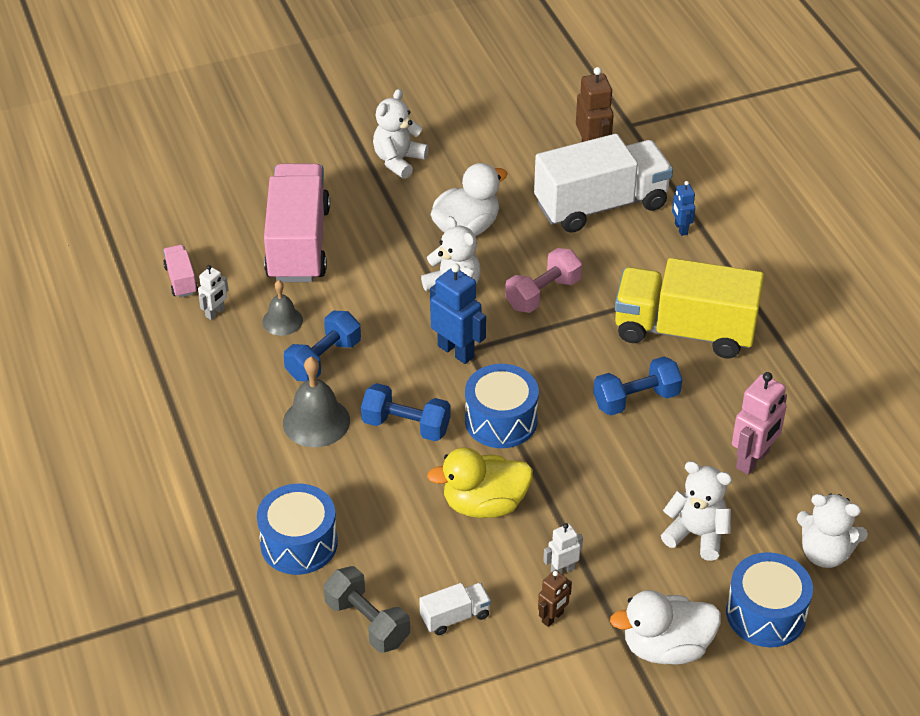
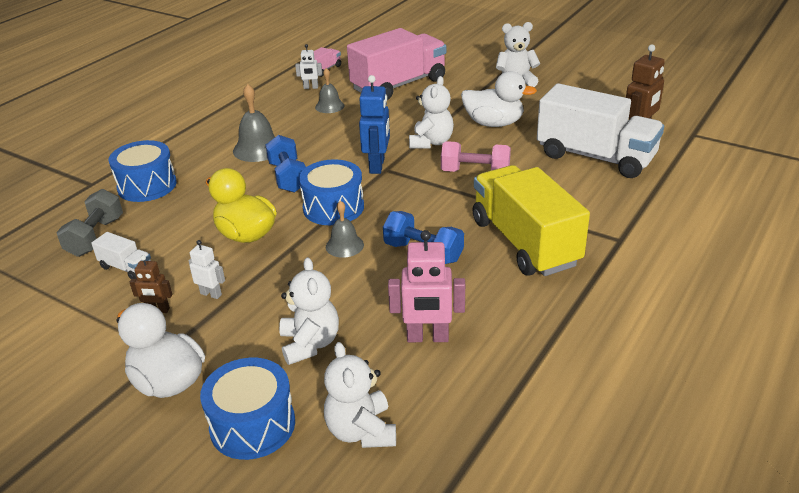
camera: 55 degrees right, 10 degrees down
(323, 359) = (313, 130): blue dumbbell -> none
(574, 444) = (344, 245): none -> grey bell
(680, 229) = (628, 196): blue robot -> none

